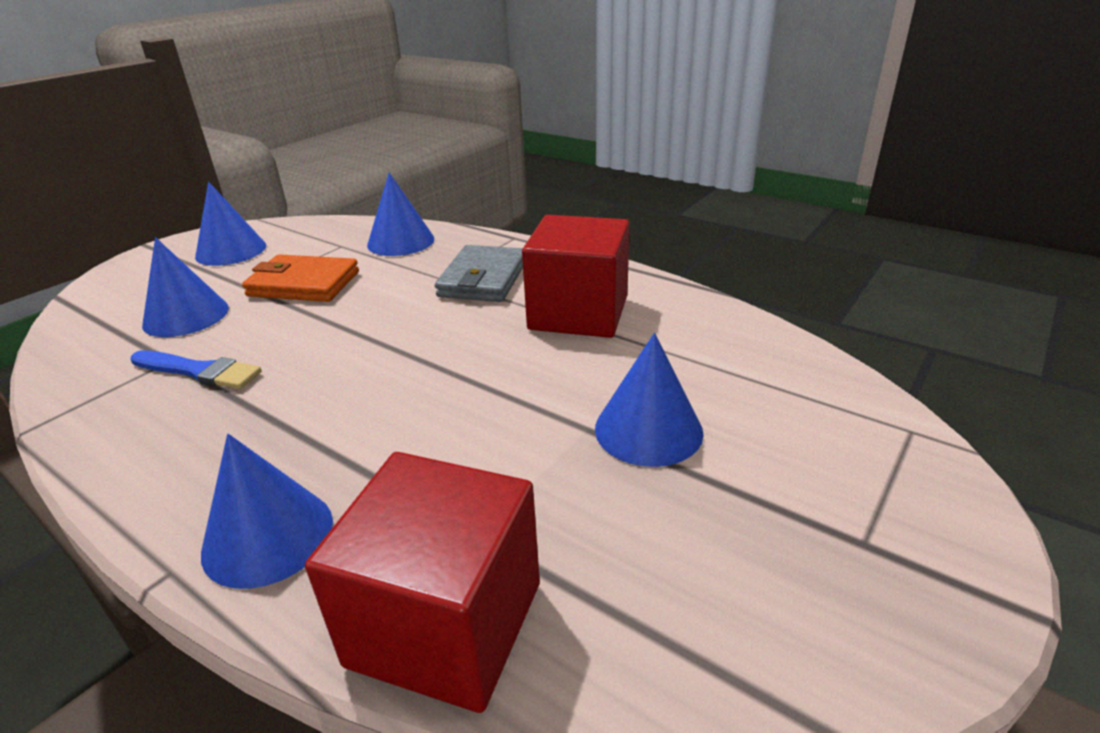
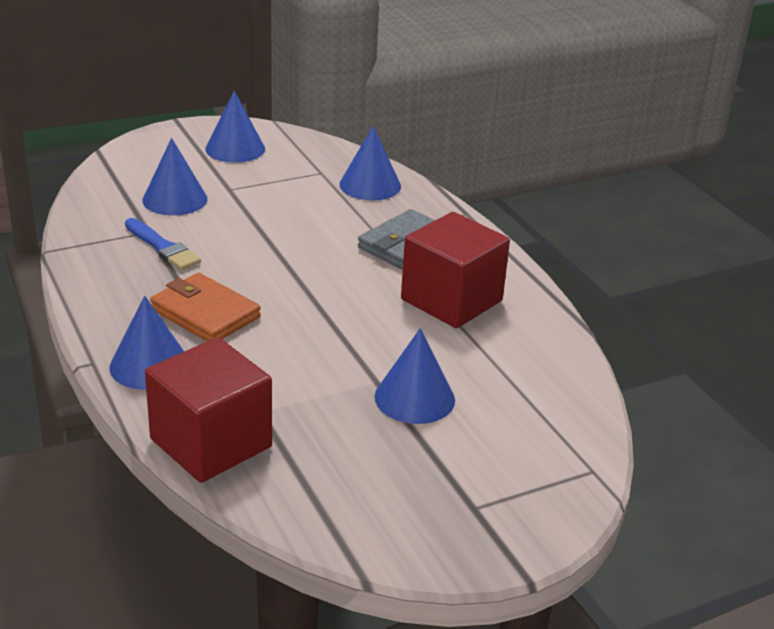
camera: 25 degrees right, 0 degrees up
(304, 284) = (270, 200): orange wallet -> orange wallet (205, 313)

